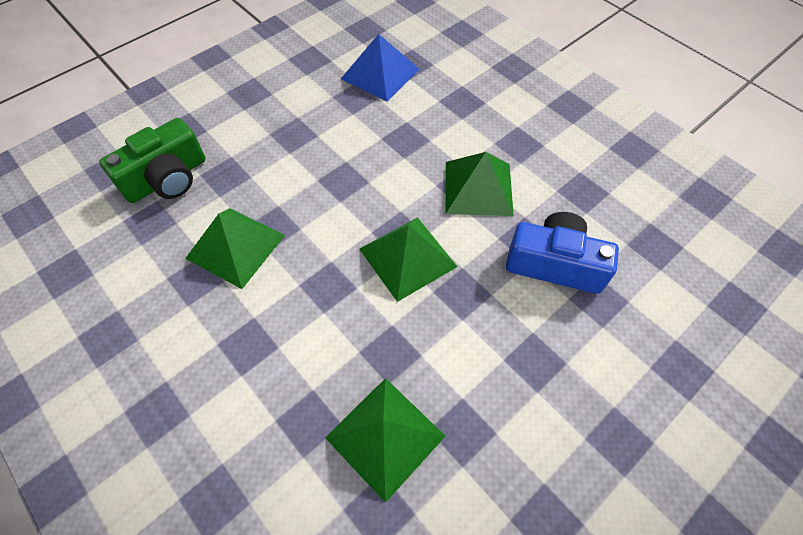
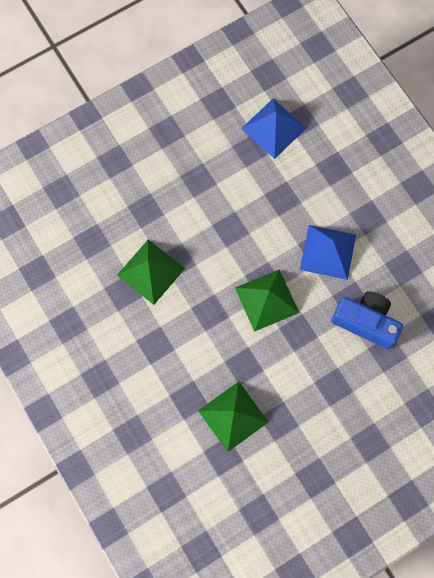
camera: 10 degrees right, 15 degrees up
(167, 178) = (103, 206): green camera -> none
(478, 188) = (328, 252): green pyramid -> blue pyramid

